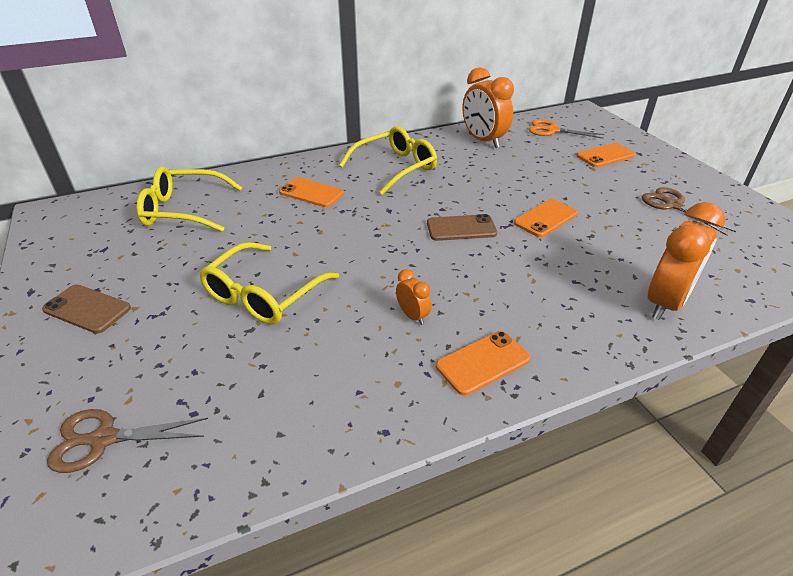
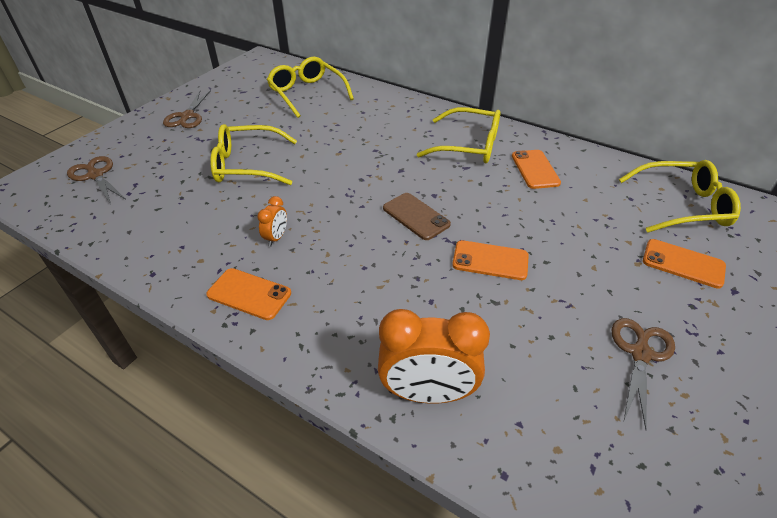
camera: 55 degrees right, 5 degrees up
(87, 309) = (187, 116): brown phone -> brown scissors
(311, 193) = (383, 127): orange phone -> orange phone (535, 169)
(483, 141) = (586, 171): orange clock -> none
(552, 130) = (682, 206): orange scissors -> yellow glasses

